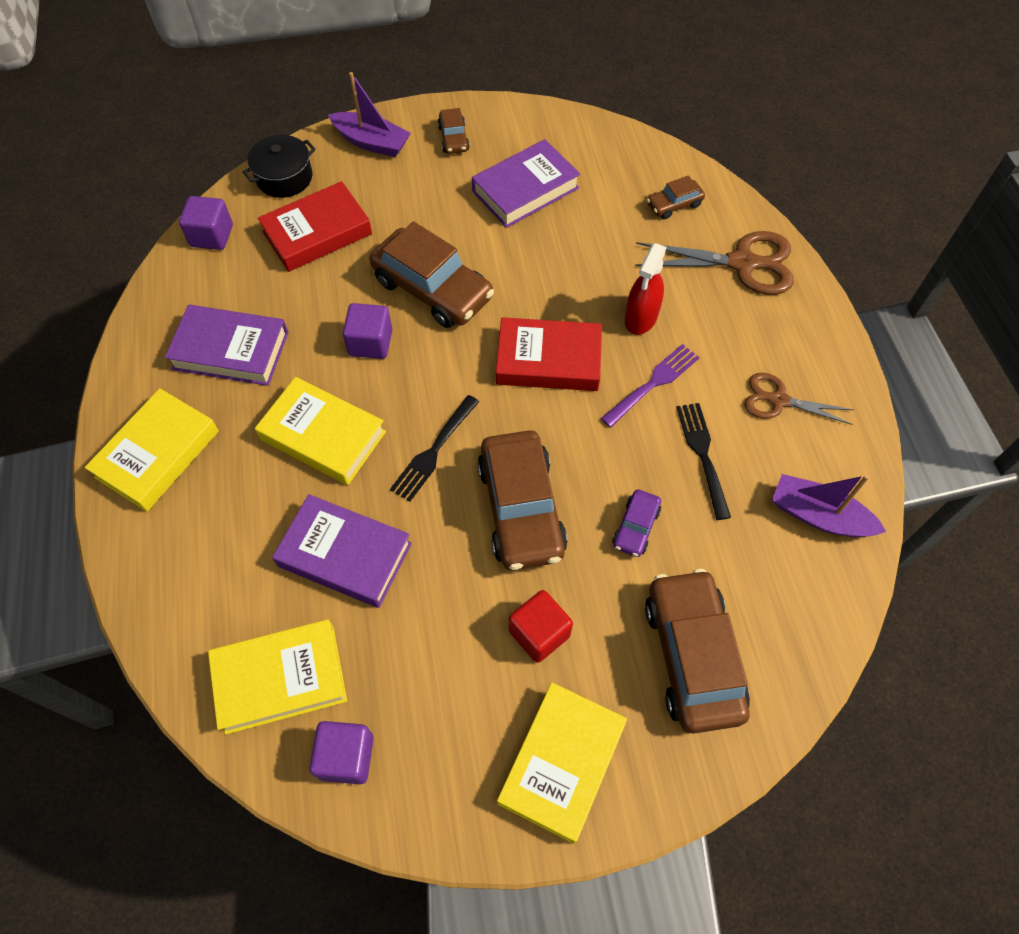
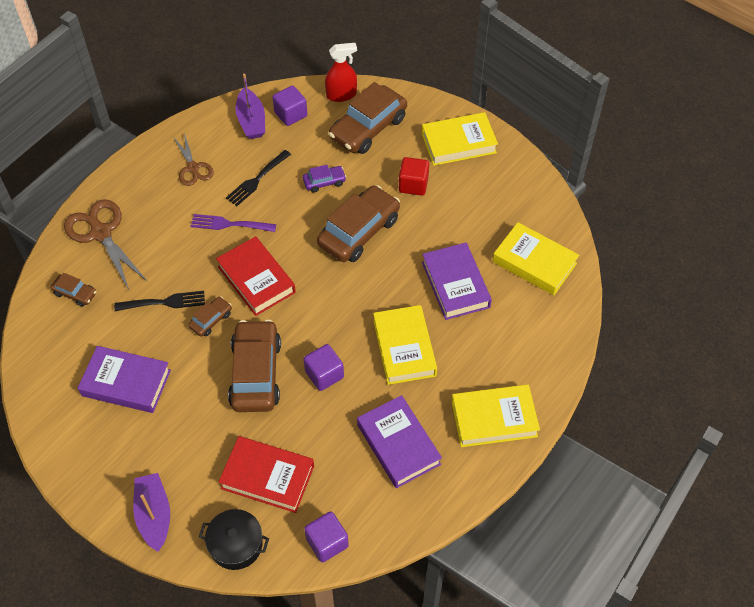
camera: 130 degrees left, 5 degrees down
(346, 757) = (536, 214): purple cube -> purple cube (290, 114)
(433, 451) = (363, 291): black fork -> black fork (164, 302)
(453, 138) = (108, 463): brown car -> brown car (211, 320)
(641, 318) = (186, 256): red spray bottle -> red spray bottle (341, 95)

